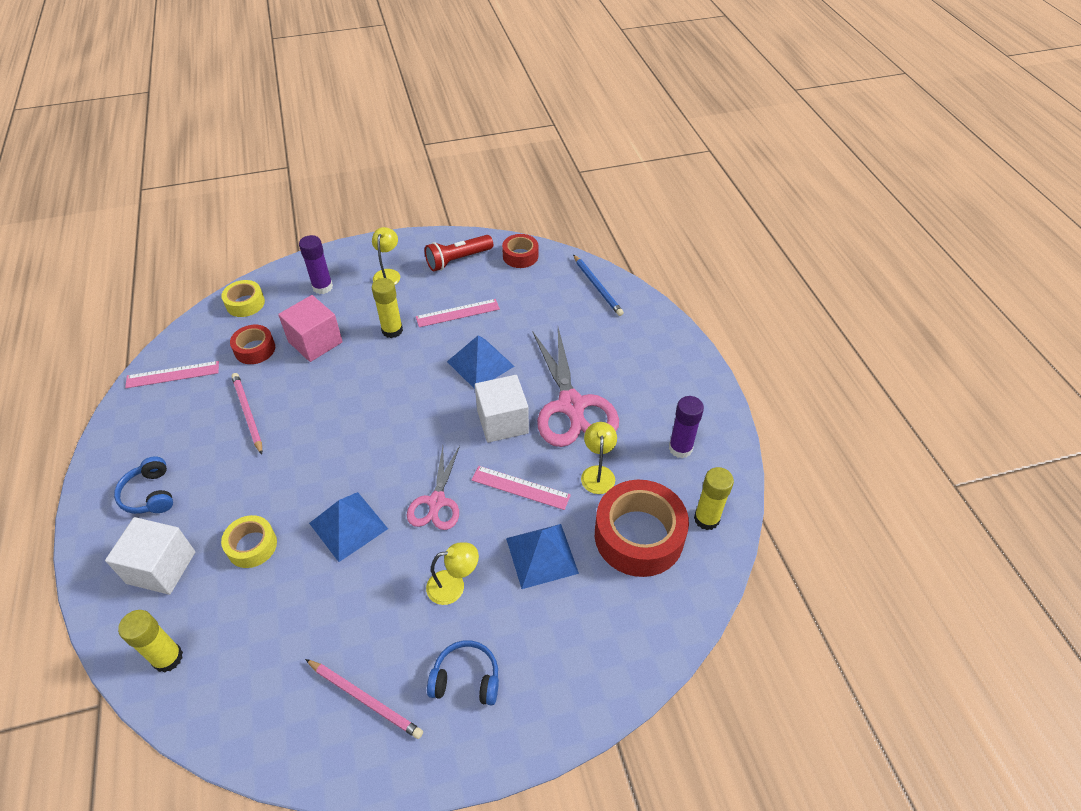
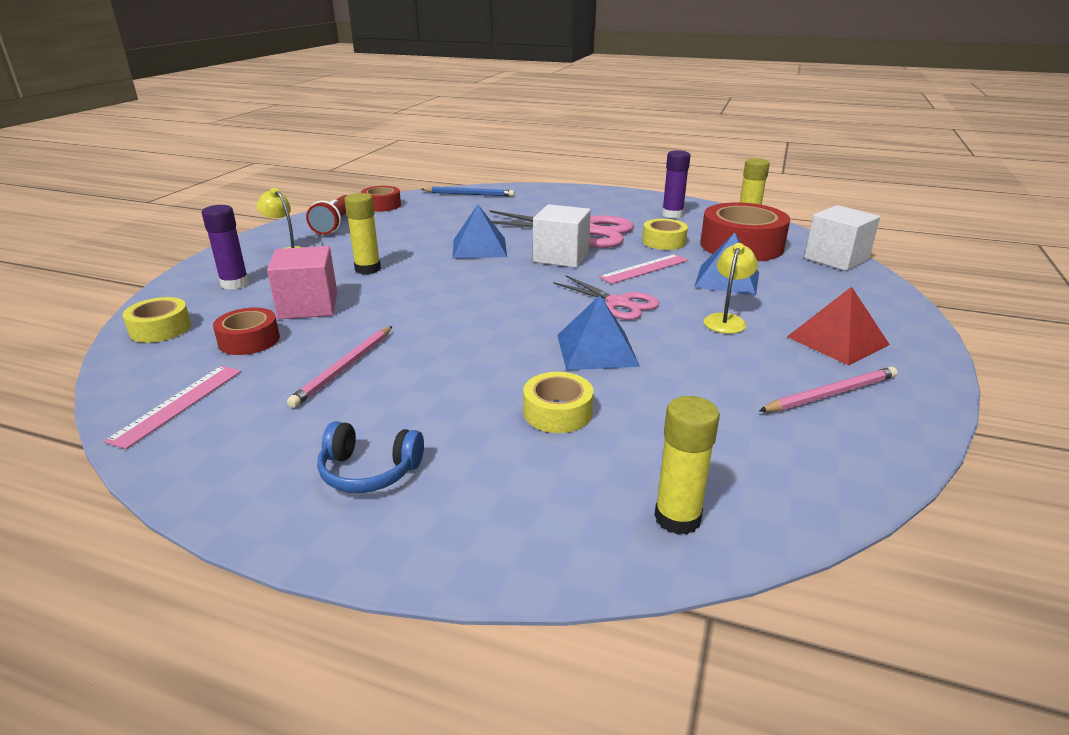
camera: 55 degrees left, 20 degrees down
(161, 567) = (515, 490): white cube -> white cube (836, 259)
(247, 413) = (344, 368): pink pencil -> pink pencil turned 75 degrees counterclockwise
(457, 313) = (401, 240): pink ruler -> none
(466, 679) = (837, 340): blue headphones -> red pyramid
(598, 473) = (664, 241): yellow lamp -> yellow tape

